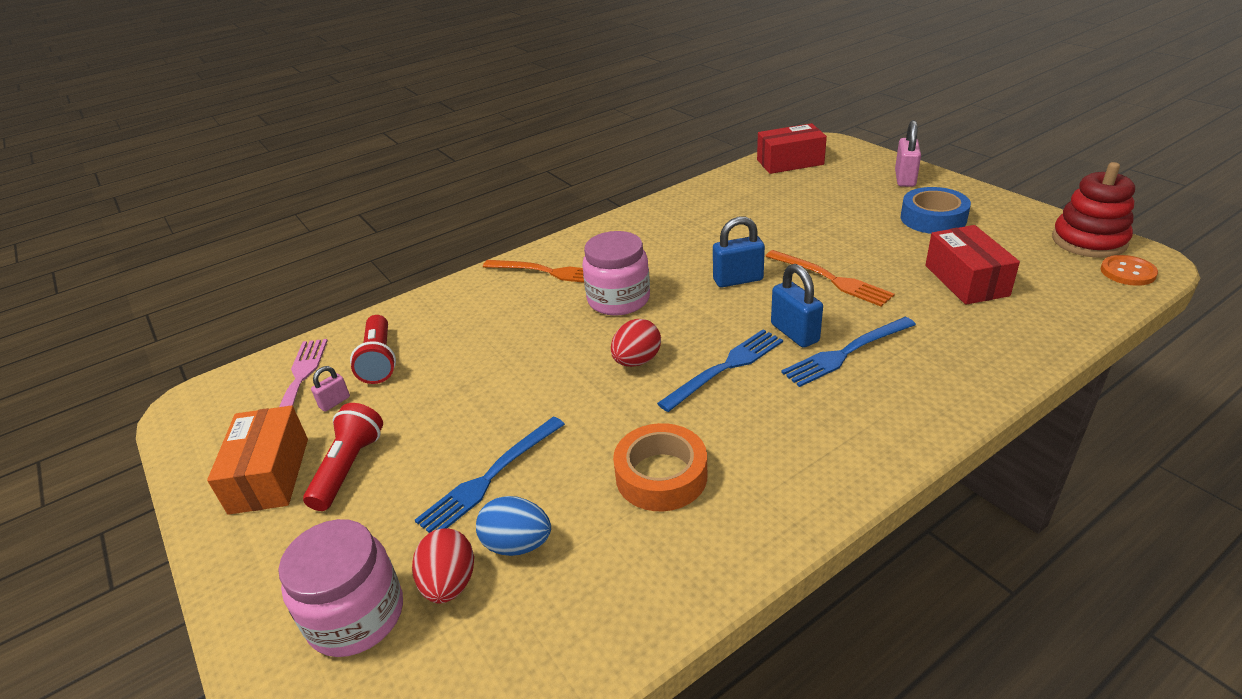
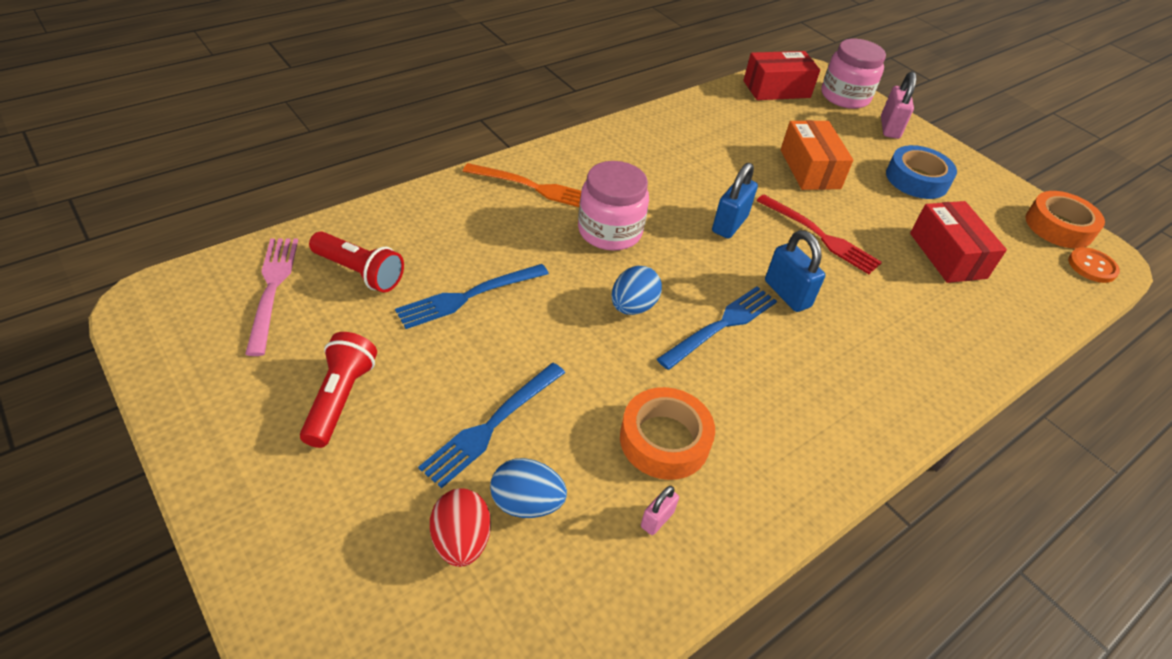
camera: 10 degrees left, 10 degrees up
(270, 475) = (253, 399): orange box -> orange box (810, 169)
(334, 402) = (315, 318): pink padlock -> pink padlock (657, 519)
(356, 615) = (368, 568): pink jar -> pink jar (845, 96)
(379, 360) = (359, 272): red flashlight -> red flashlight turned 45 degrees counterclockwise
(637, 361) = (632, 307): red egg -> blue egg
(738, 280) = (729, 224): blue padlock -> blue padlock turned 45 degrees counterclockwise
(831, 279) = (820, 236): orange fork -> red fork
(846, 353) = (836, 323): blue fork -> blue fork (468, 296)
(1089, 241) = (1058, 226): red stacking toy -> orange tape

